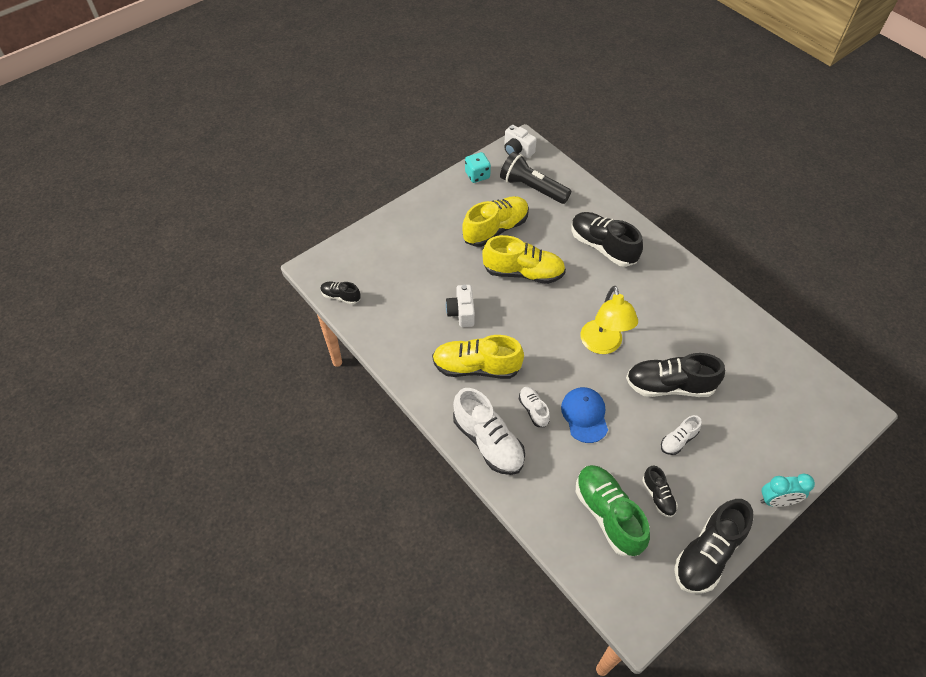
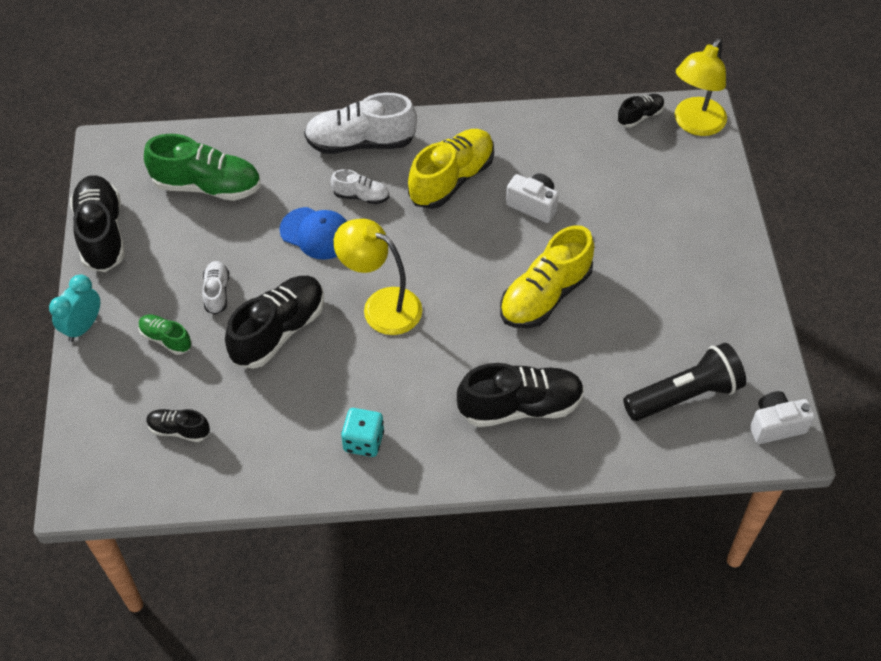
camera: 125 degrees right, 0 degrees up
(328, 266) = (694, 124): none -> yellow lamp
(477, 175) = (754, 346): turquoise dice -> turquoise dice (363, 441)
(495, 229) = (637, 309): yellow shoe -> none
(658, 496) = (184, 235): black shoe -> black shoe (179, 430)
(734, 443) = (166, 339): none -> green shoe

